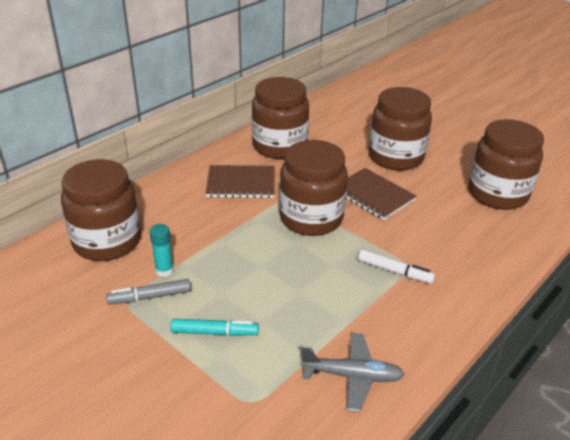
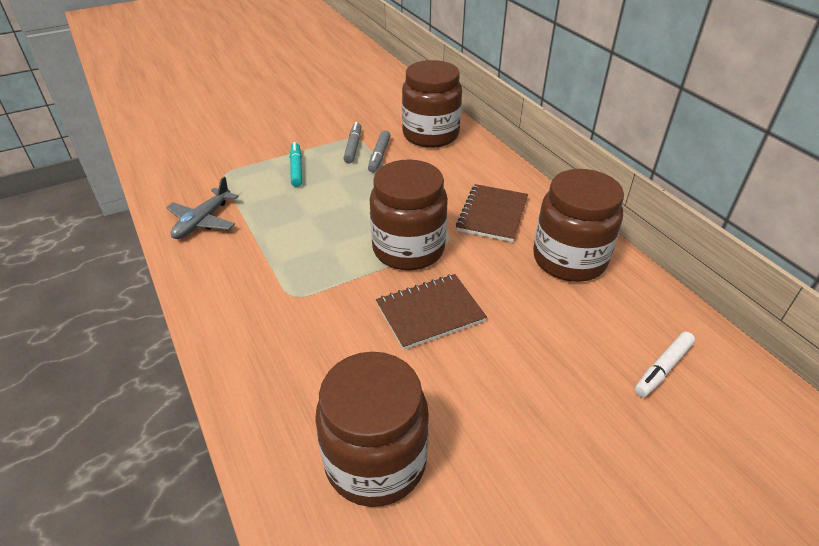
camera: 110 degrees right, 5 degrees up
(164, 270) = (379, 156): turquoise glue stick -> grey marker
(214, 332) = (296, 168): turquoise marker -> turquoise marker turned 150 degrees clockwise
(394, 271) = (292, 284): white marker -> white marker (662, 368)
(395, 157) = (516, 371): brown jar -> none

